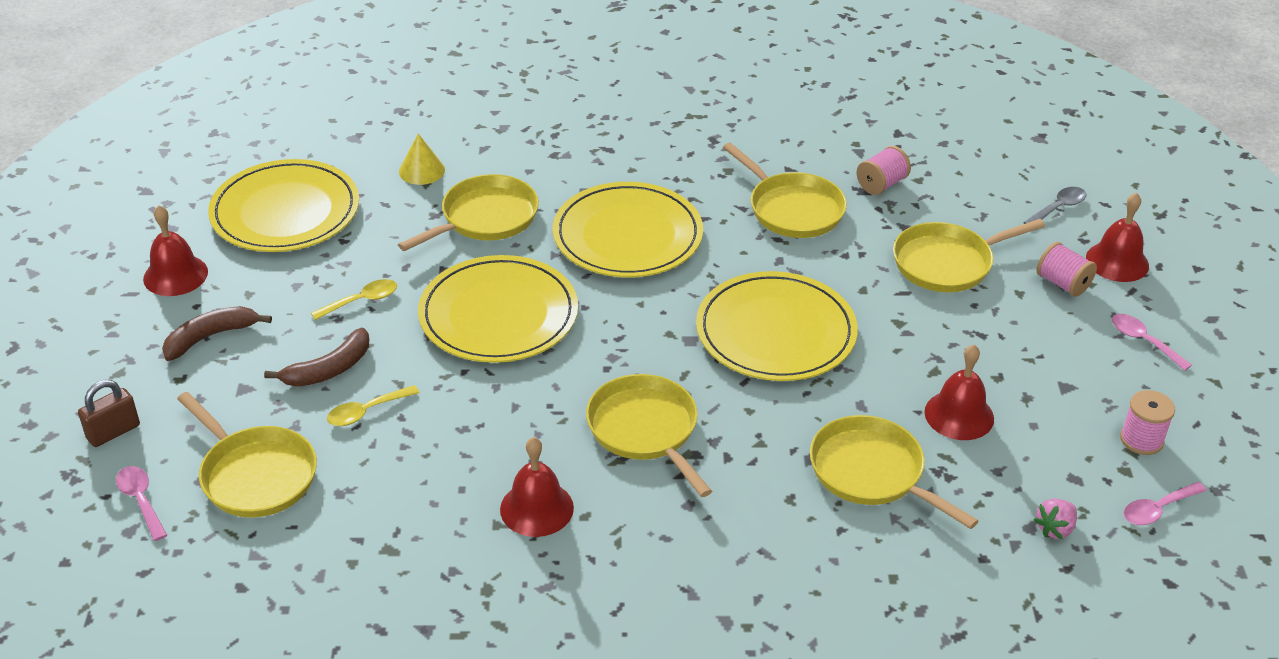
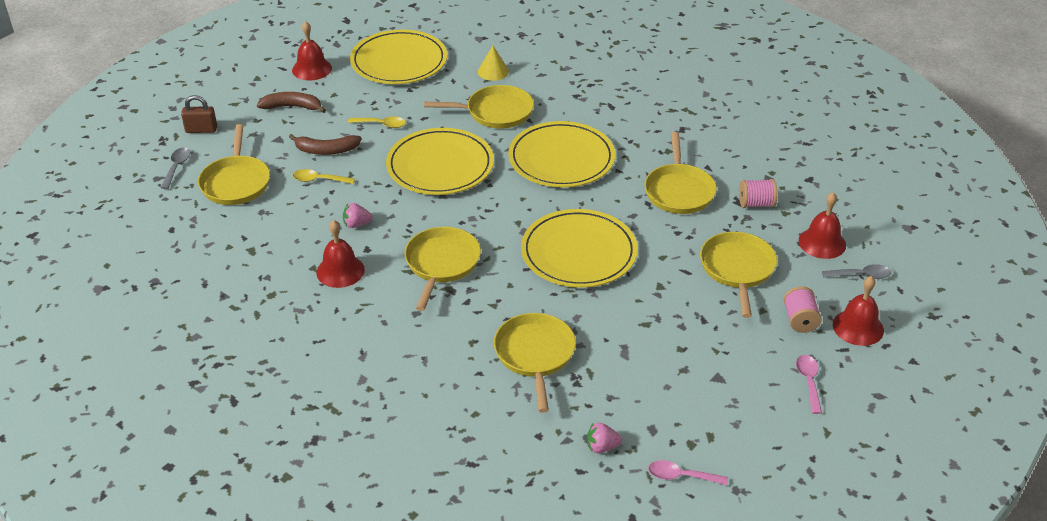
camera: 40 degrees right, 0 degrees up
(141, 501) = (177, 167): pink spoon -> grey spoon
(485, 440) = (356, 224): none -> pink strawberry
(947, 263) = (737, 269): yellow pan -> yellow pan turned 75 degrees clockwise
(959, 415) = (628, 355): red bell -> red bell (822, 243)
(1141, 440) = (726, 434): pink spool -> none

